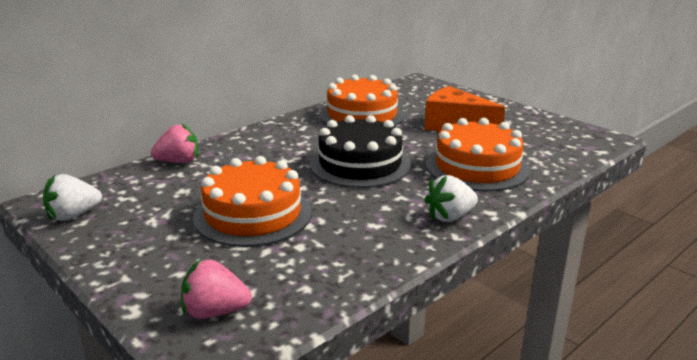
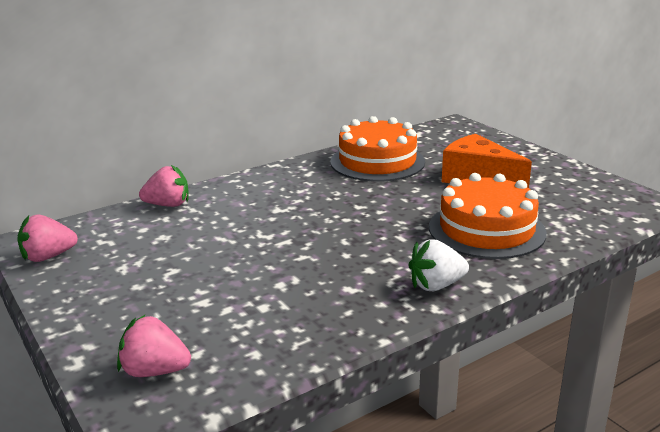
camera: 10 degrees right, 0 degrees up
(73, 215) = (48, 257): white strawberry -> pink strawberry
(253, 214) = (225, 268): orange cake -> none
(360, 164) = (357, 218): black cake -> none

